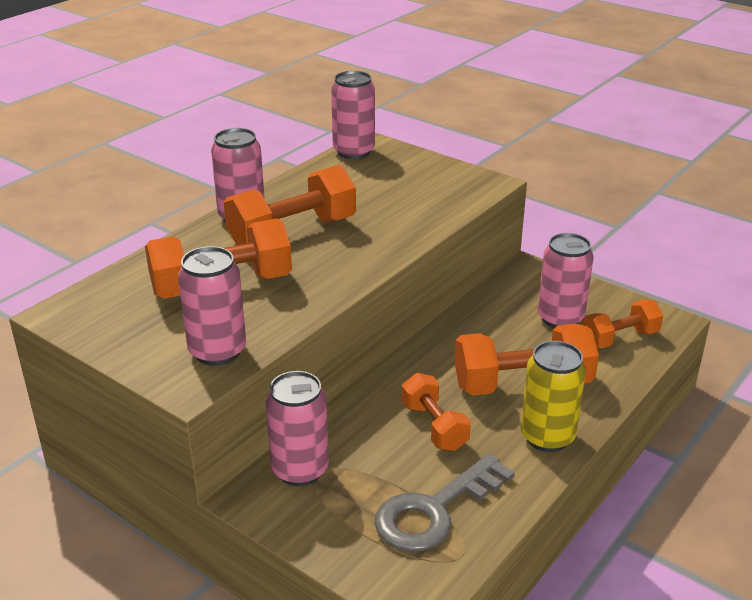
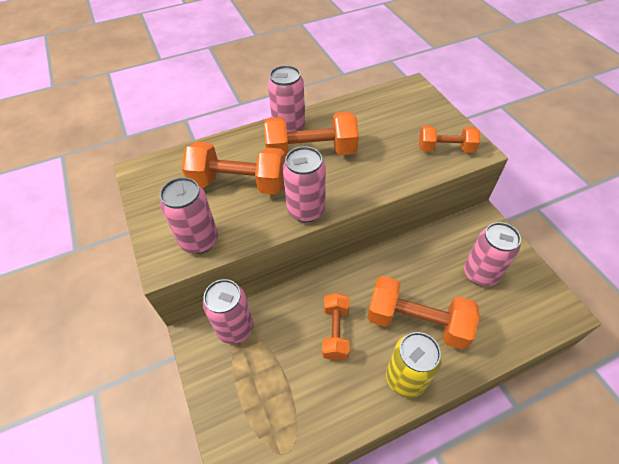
camera: 30 degrees right, 20 degrees up
(353, 152) = (397, 91): pink can -> pink can (306, 210)
(435, 510) = (293, 404): grey key -> none
(620, 338) = (515, 311): orange dumbbell -> orange dumbbell (445, 149)

